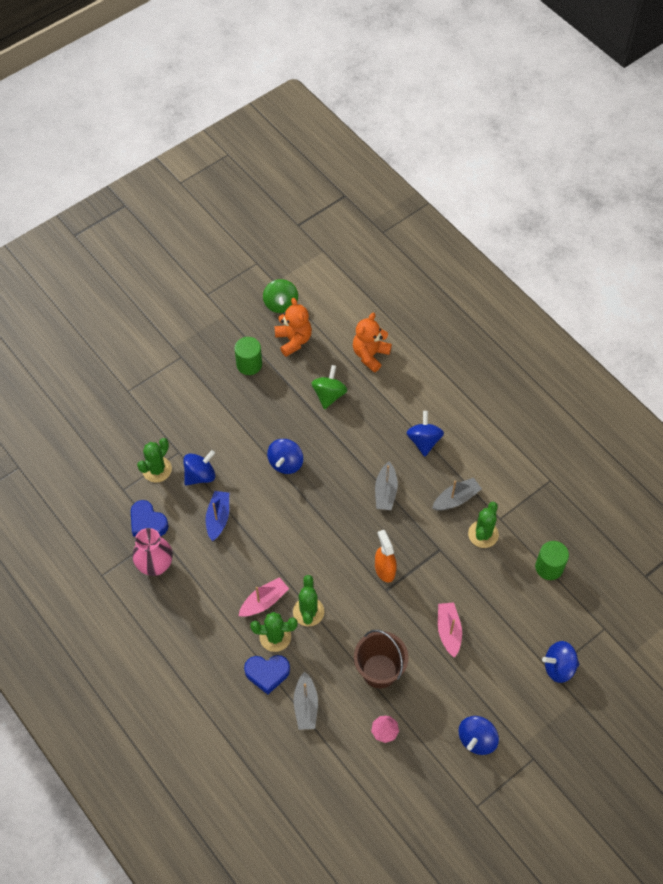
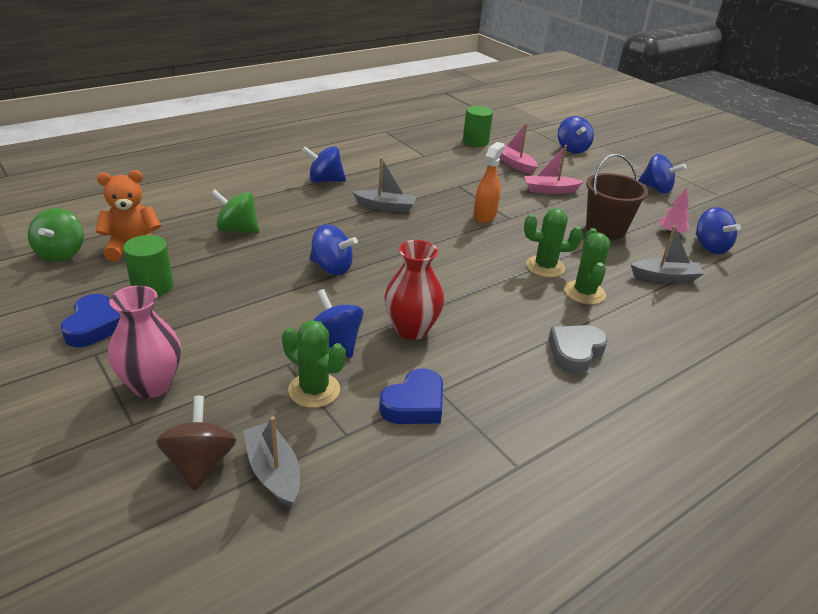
camera: 90 degrees left, 25 degrees down
(101, 427) = (200, 463): none -> brown spinning top
(155, 565) = (493, 397): pink vase -> pink vase (152, 385)
(202, 619) = (575, 352): none -> grey heart
(218, 518) = (411, 329): blue boat -> red vase
(264, 601) = (537, 298): pink boat -> pink boat (515, 164)
(267, 673) = (635, 302): blue heart -> blue heart (94, 326)
(281, 304) = (61, 253): green spinning top -> green spinning top turned 90 degrees clockwise
(363, 760) = (710, 247): none -> blue spinning top
(370, 355) = (191, 199): orange teddy bear -> none
(384, 570) = (484, 216): orange spray bottle -> orange spray bottle turned 135 degrees clockwise
(456, 499) = (400, 172): grey boat -> grey boat (273, 472)
(483, 534) = (441, 164): green cactus -> none

